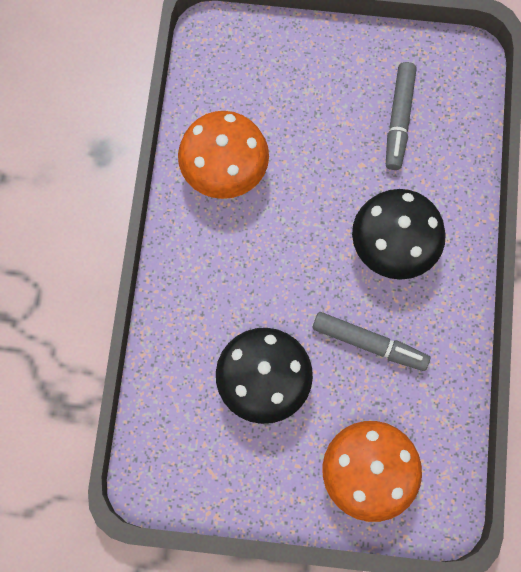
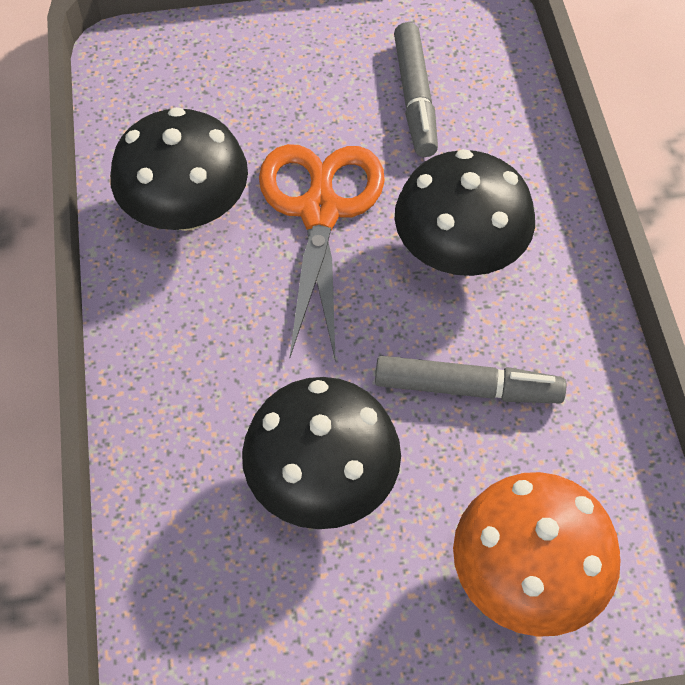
camera: 15 degrees left, 15 degrees down
(224, 171) = (186, 210): orange mushroom -> black mushroom
(311, 192) = (320, 210): none -> orange scissors

